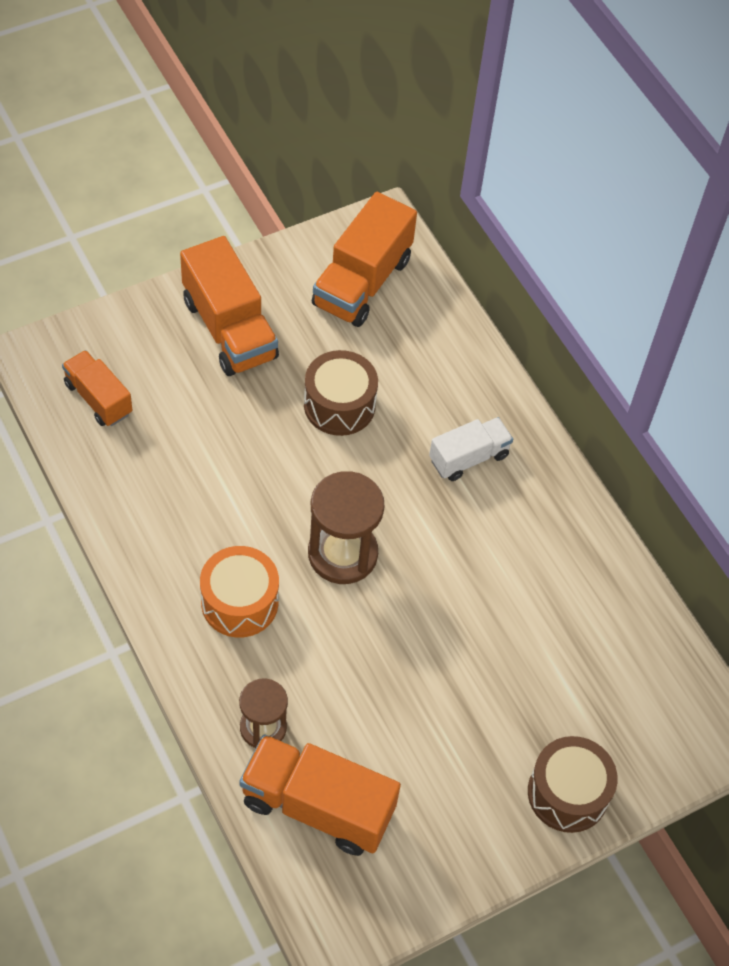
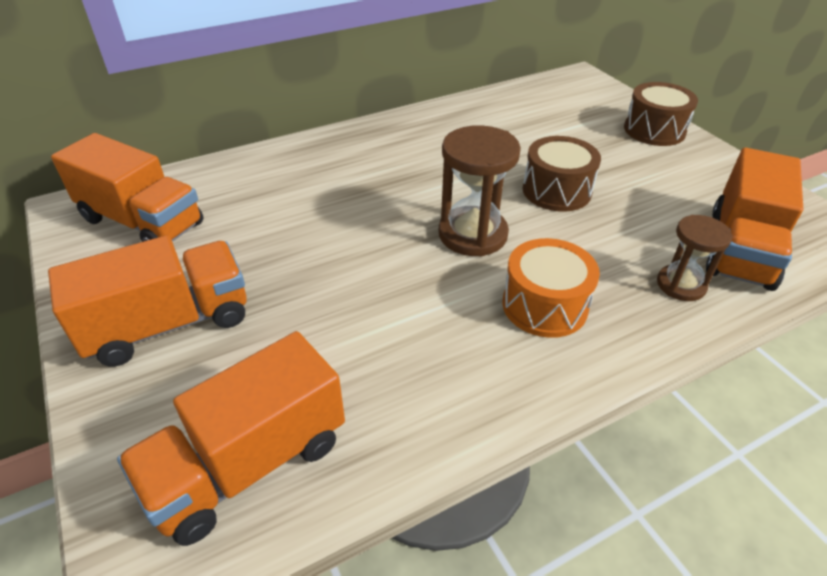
camera: 85 degrees left, 15 degrees down
(98, 398) = (248, 464): orange truck -> orange truck, size x1.65
(339, 405) = (297, 237): brown drum -> brown drum (556, 191)
(468, 458) = (364, 164): white truck -> none

